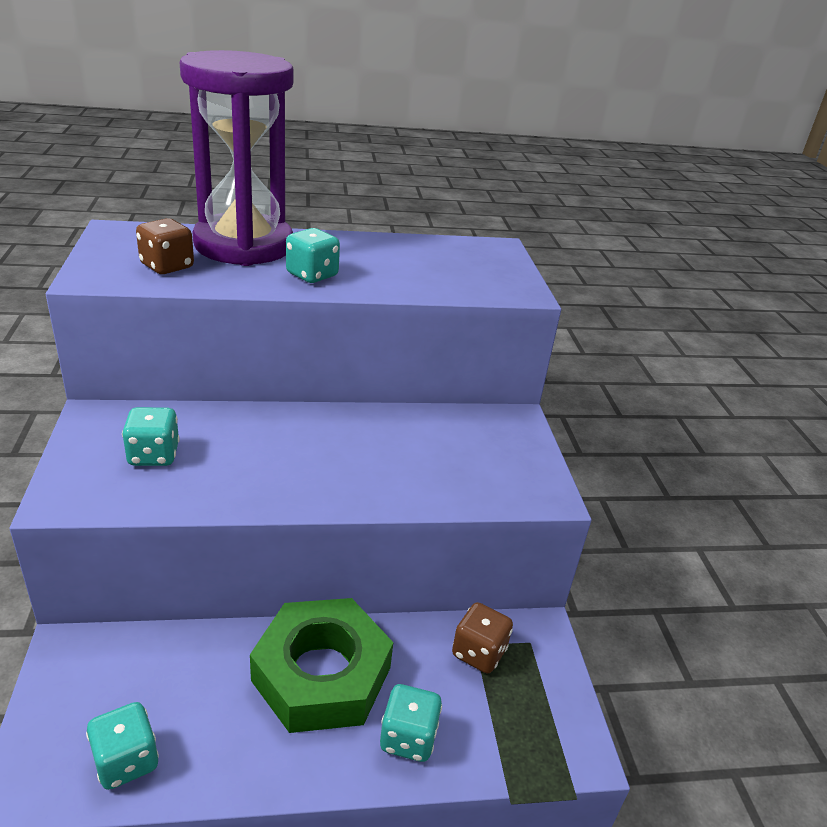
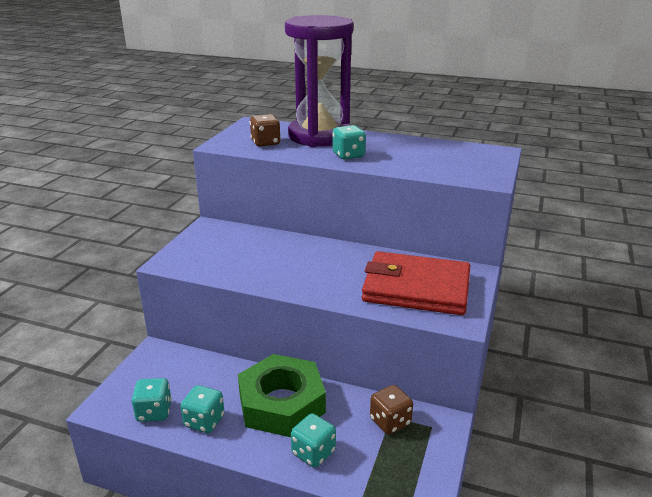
camera: 30 degrees right, 5 degrees down
(153, 455) = (226, 250): turquoise dice -> turquoise dice (204, 421)
(465, 459) = (416, 288): none -> red wallet

